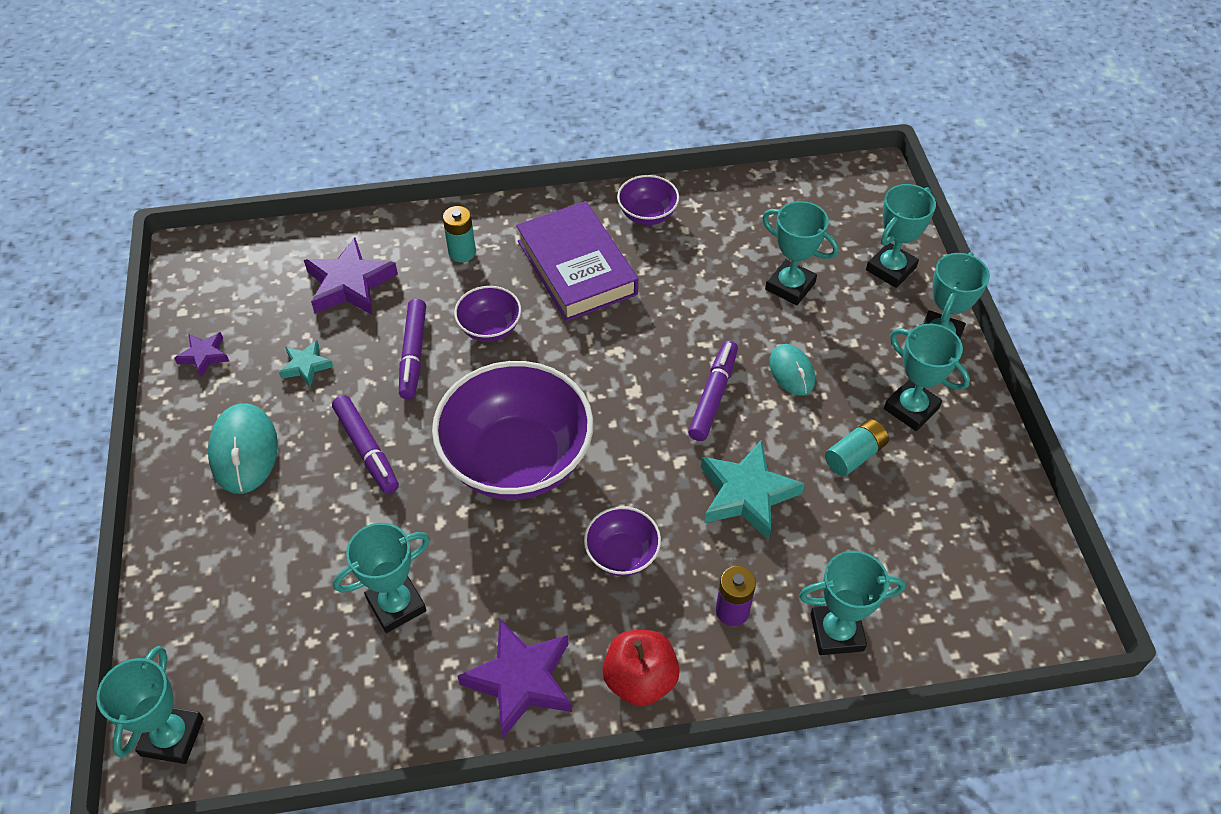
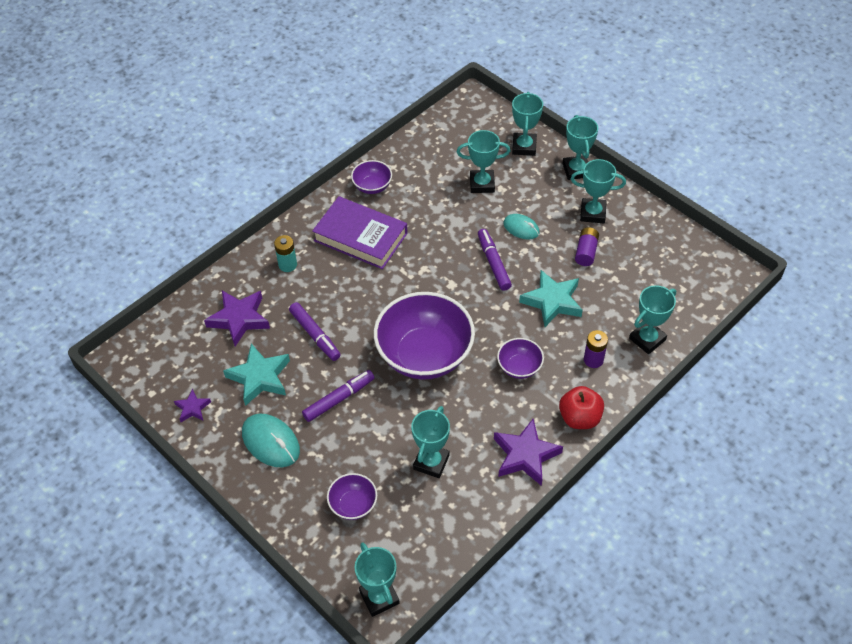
camera: 35 degrees left, 0 degrees up
(306, 366) = (259, 377): turquoise star -> turquoise star, size x1.86
(366, 449) = (339, 399): purple marker -> purple marker turned 60 degrees counterclockwise
(490, 328) = (344, 297): purple bowl -> purple bowl (353, 505)
(854, 455) = (586, 252): turquoise battery -> purple battery

